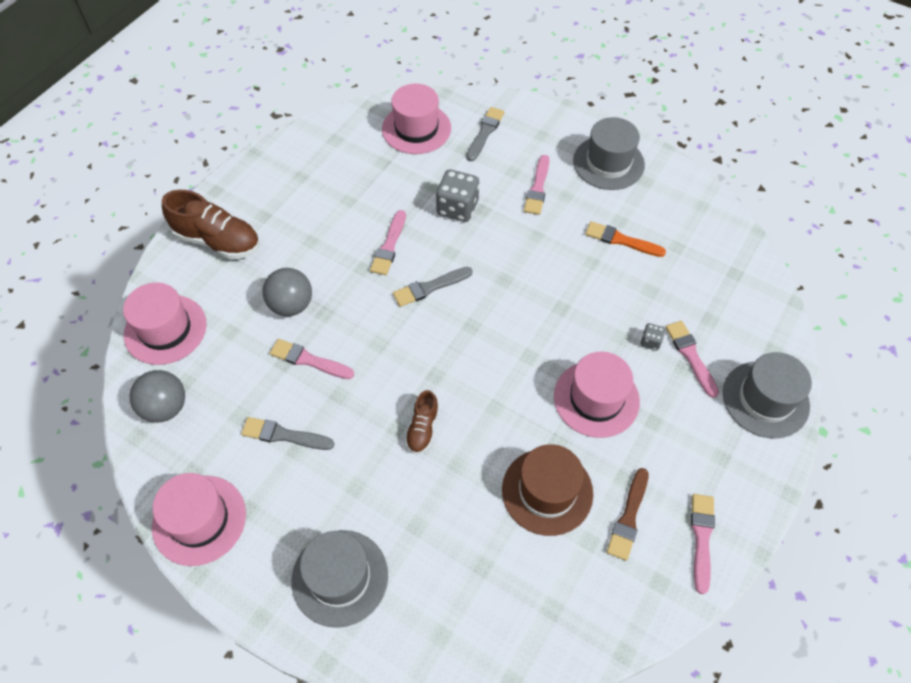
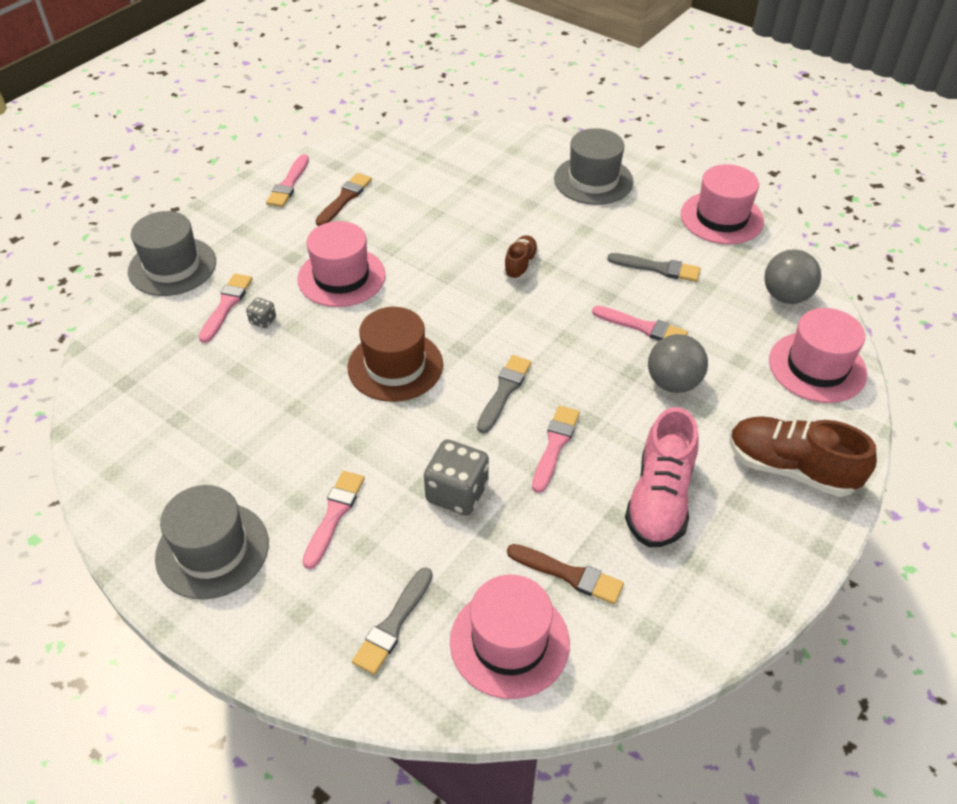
camera: 175 degrees left, 10 degrees down
(317, 213) = (659, 499): none -> pink shoe
(381, 164) = (569, 575): none -> brown brush
(430, 287) = (504, 391): grey brush -> grey brush turned 45 degrees counterclockwise
(547, 491) = (410, 217): brown hat -> brown hat (395, 366)
(621, 240) = (246, 432): orange brush -> none
(690, 356) = (226, 305): pink brush -> pink brush turned 150 degrees counterclockwise

